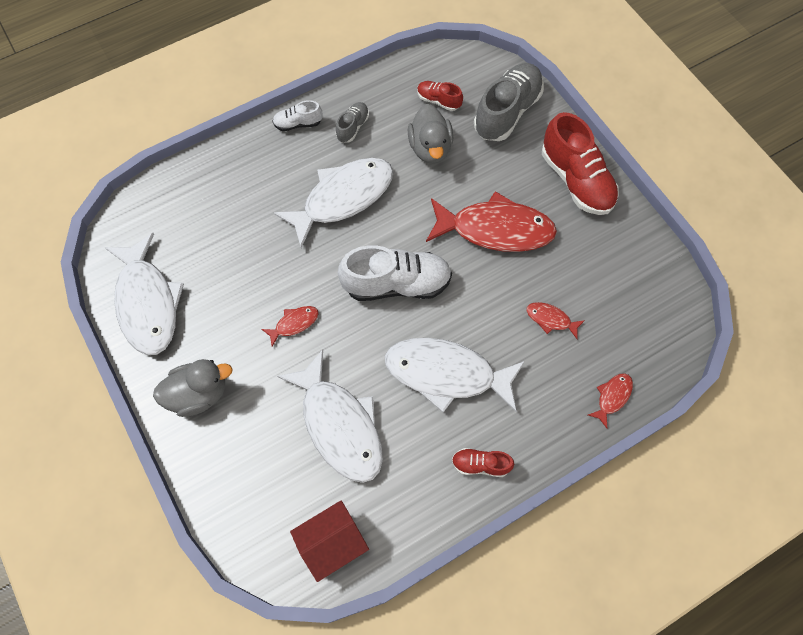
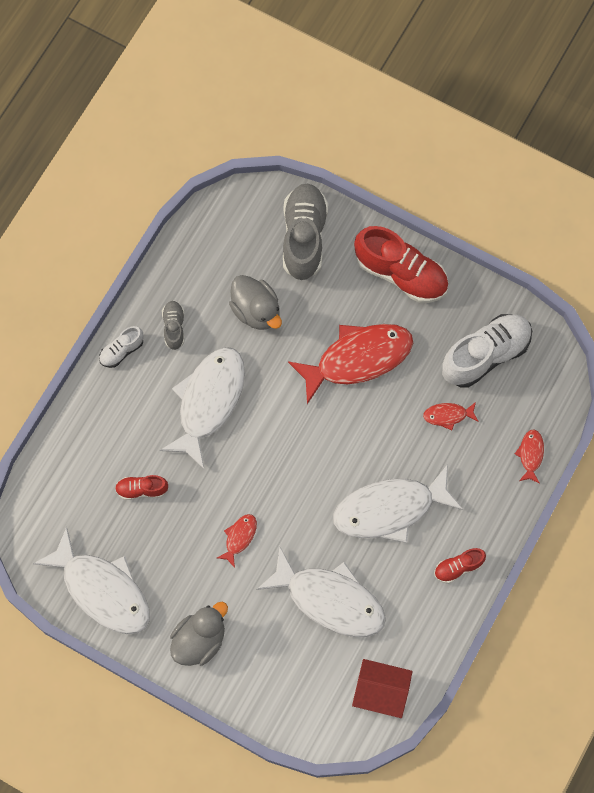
camera: 30 degrees left, 5 degrees up
(332, 543) = (381, 692): red house -> red house turned 75 degrees clockwise
(396, 284) = (303, 455): white shoe -> white shoe (485, 355)
(438, 101) = (235, 258): red shoe -> red shoe (142, 490)

